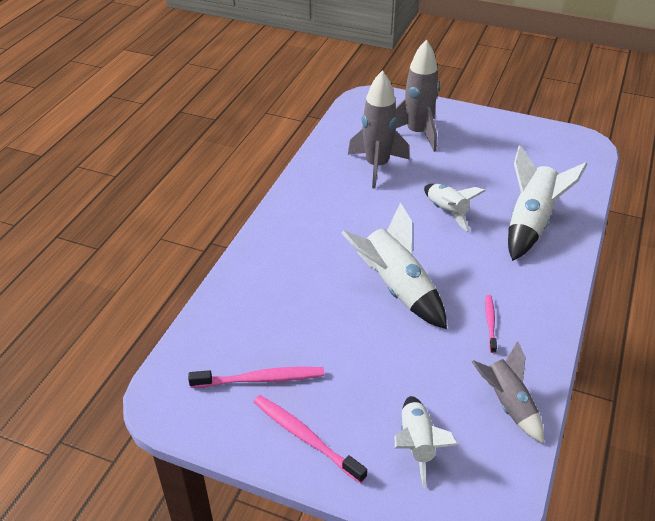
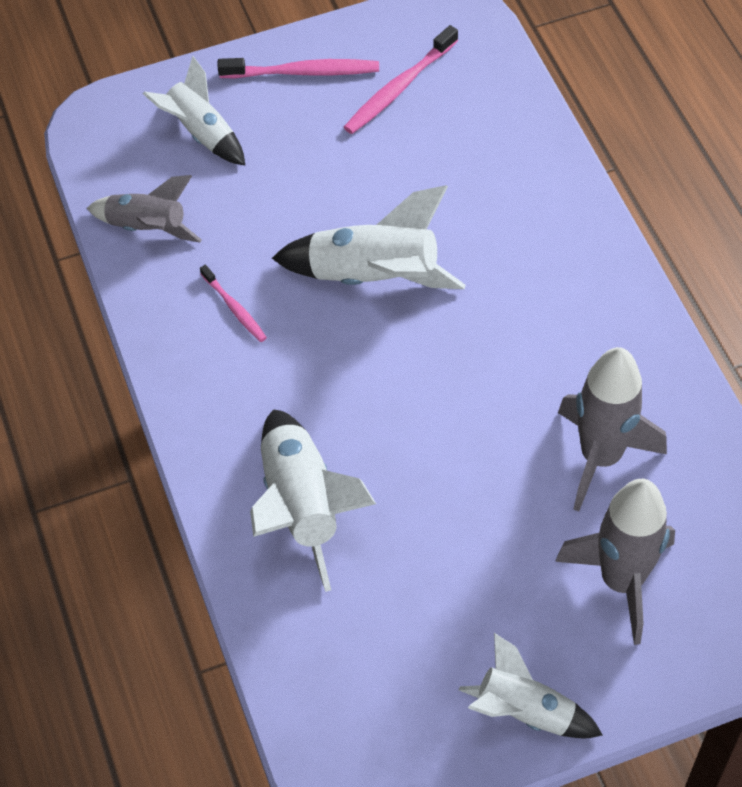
camera: 140 degrees right, 15 degrees up
(447, 212) = (425, 442): white rocket -> white rocket (525, 711)

